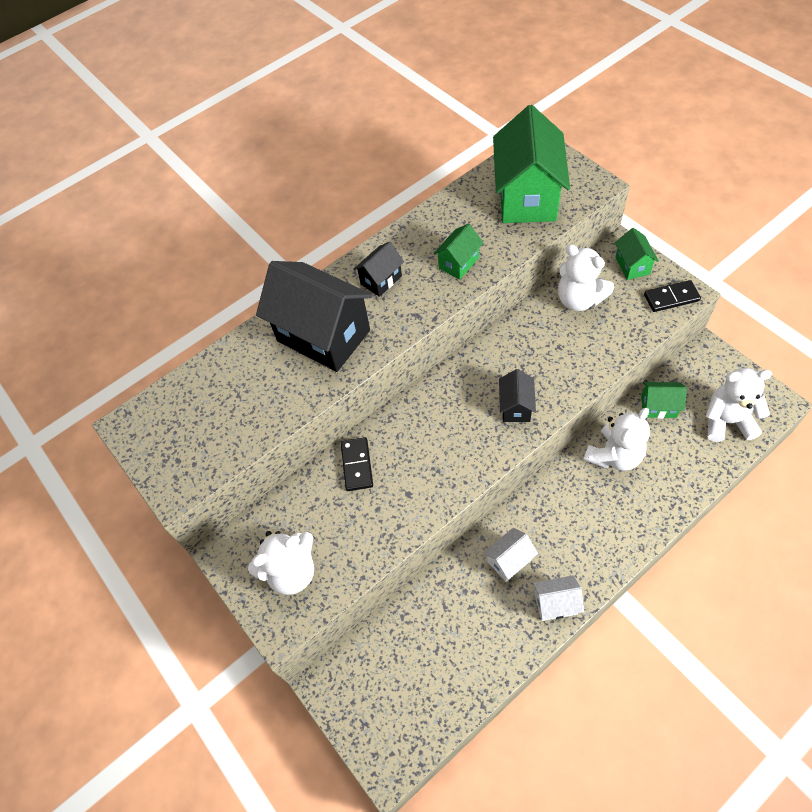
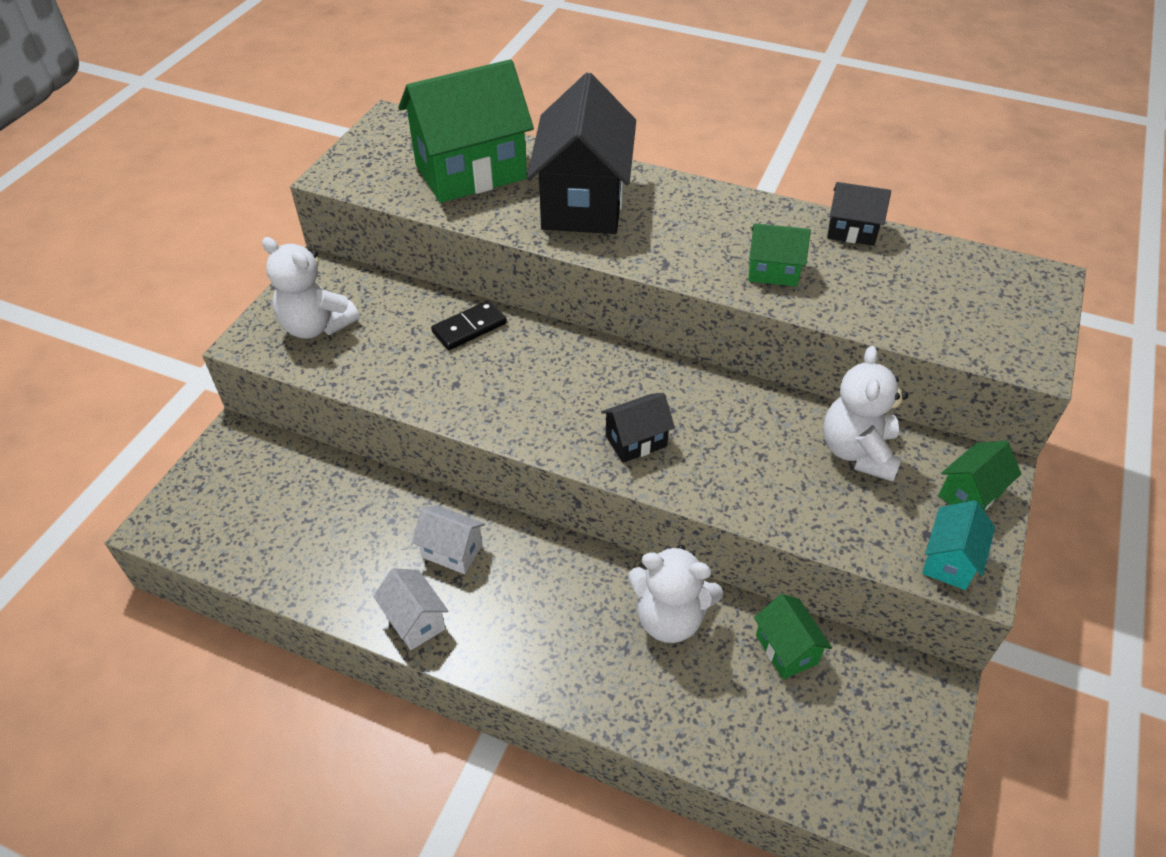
camera: 55 degrees right, 10 degrees down
(381, 280) = (694, 218): black house -> black house (851, 231)
(527, 197) = (940, 298): green house -> green house (471, 172)
(671, 298) = (949, 560): black domino -> turquoise house
(727, 421) = (822, 753): white teddy bear -> none

